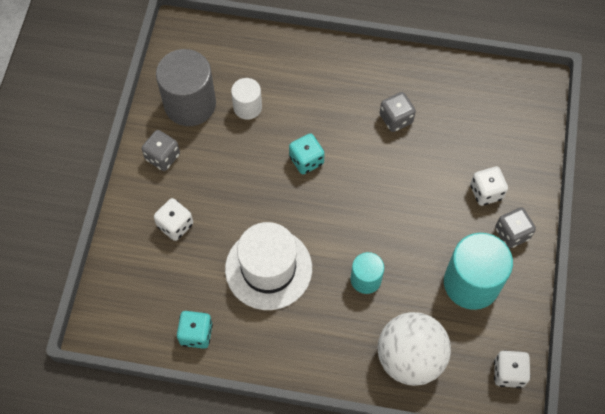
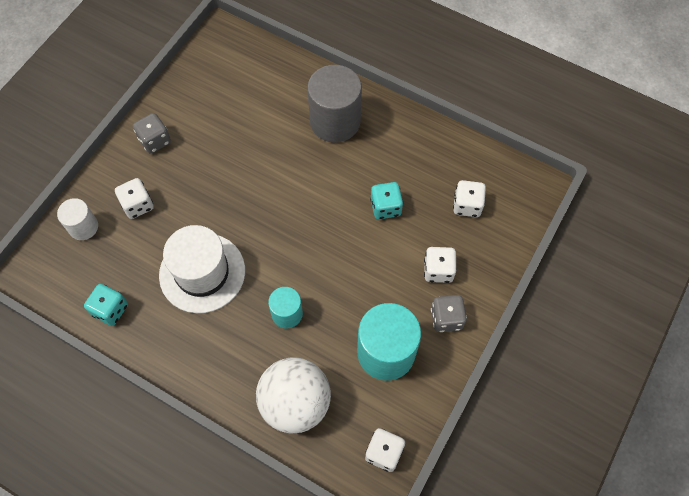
camera: 20 degrees right, 0 degrees up
(190, 104) = (200, 101): grey cylinder -> grey cylinder (335, 121)
(247, 107) = (250, 120): white cylinder -> white cylinder (83, 227)
(306, 160) = (281, 185): turquoise dice -> turquoise dice (385, 207)
(396, 119) = (382, 174): grey dice -> none
(486, 123) = (467, 205): none -> white dice

